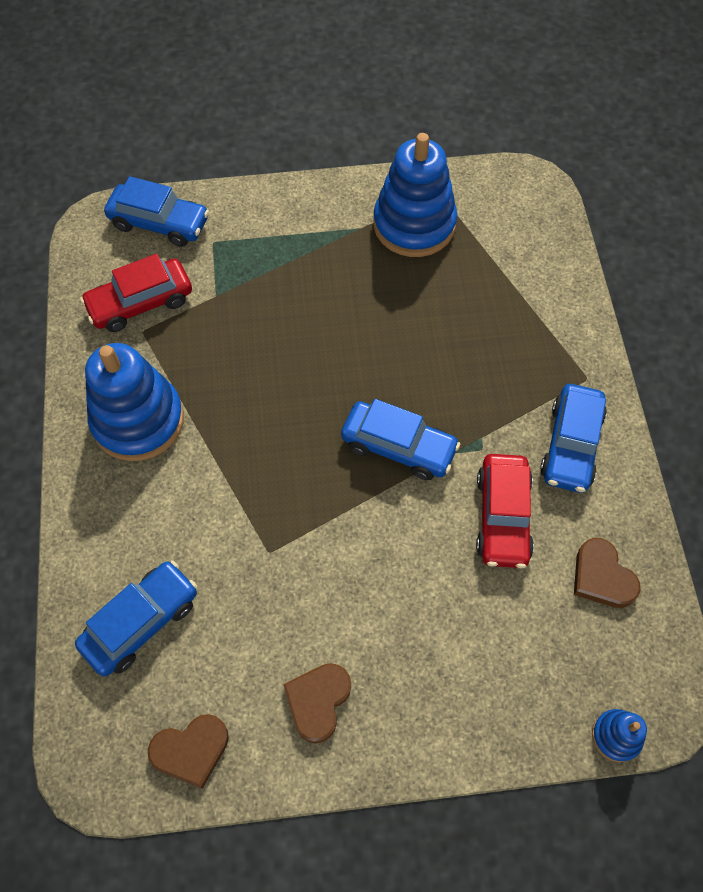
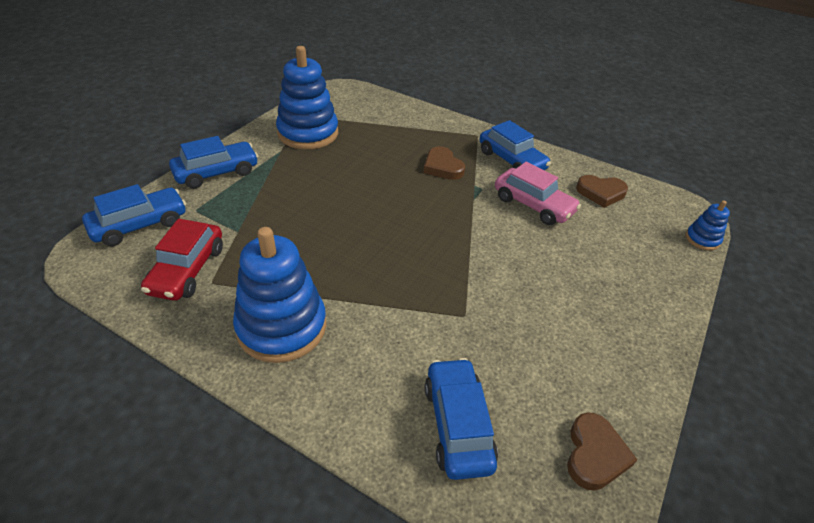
camera: 55 degrees left, 20 degrees down
(318, 701) = (600, 354): brown heart -> brown heart (442, 167)
(398, 446) = (447, 217): blue car -> blue car (216, 173)
(503, 517) = (533, 205): red car -> pink car

